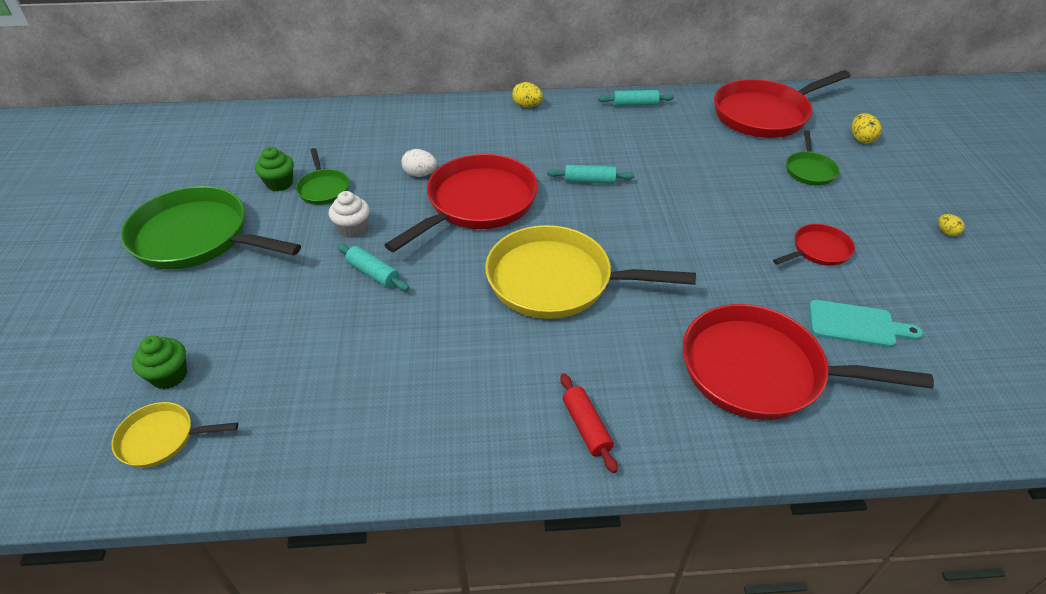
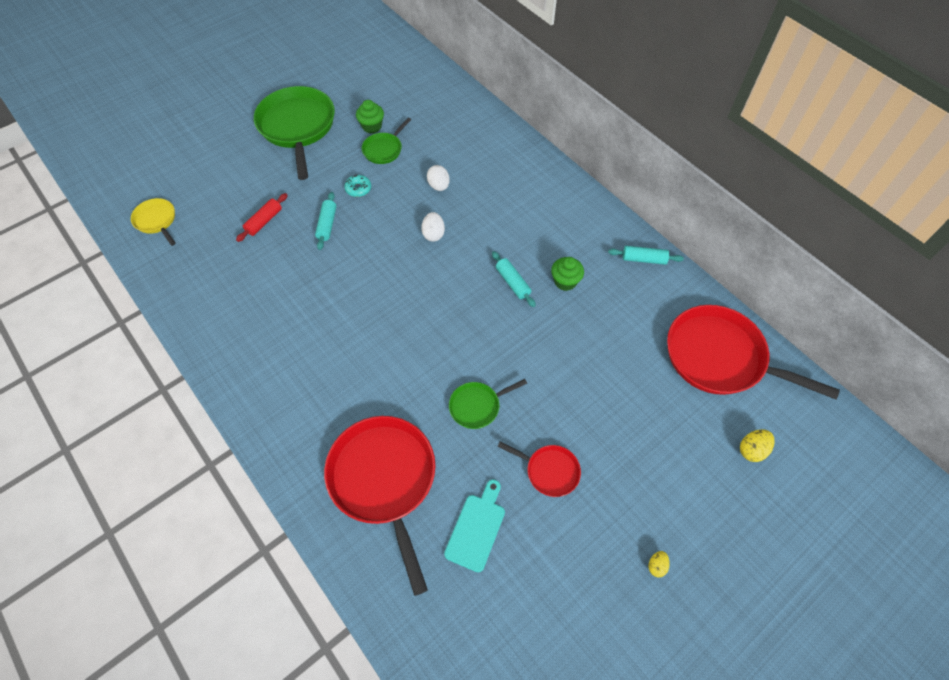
camera: 55 degrees right, 15 degrees up
(169, 375) = (195, 193): green cupcake -> green cupcake (565, 281)
(353, 229) = (358, 189): white cupcake -> turquoise donut
(477, 203) = (433, 234): red pan -> white egg
(527, 106) = (575, 194): yellow egg -> none
(556, 281) = (389, 320): yellow pan -> none
(586, 427) = (274, 402): red rolling pin -> red rolling pin (264, 221)
(635, 104) = (644, 259): turquoise rolling pin -> turquoise rolling pin turned 45 degrees counterclockwise
(809, 170) = (660, 425): green pan -> green pan (477, 406)
(856, 325) = (476, 528): turquoise cutting board -> turquoise cutting board turned 135 degrees counterclockwise

